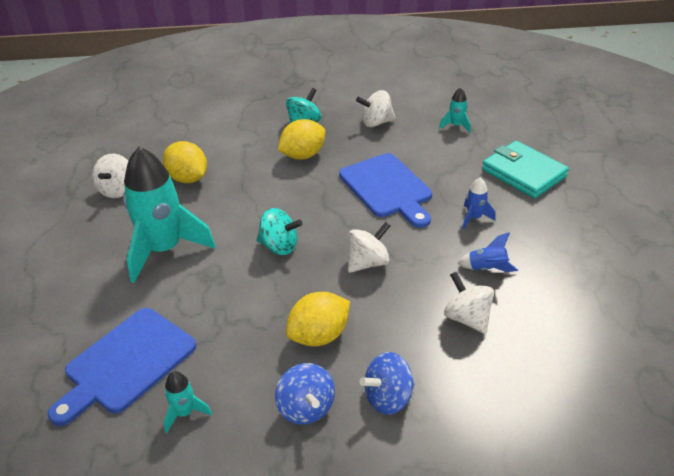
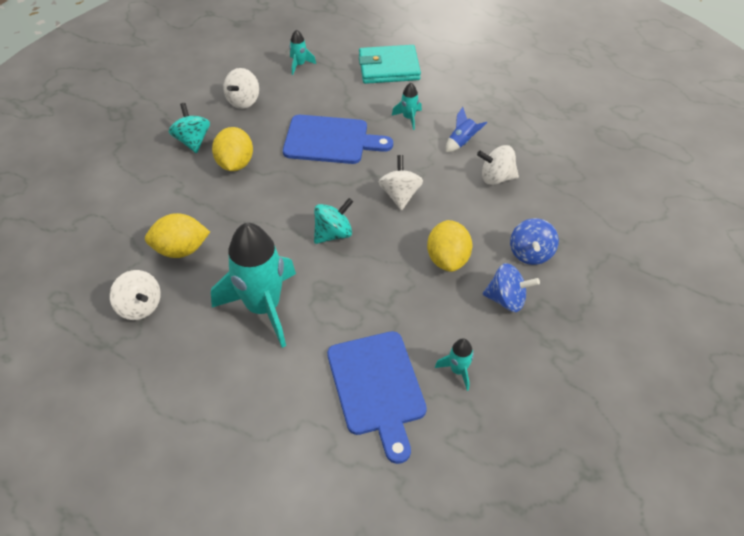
camera: 55 degrees left, 10 degrees up
(474, 218) = (408, 118): blue rocket -> turquoise rocket

